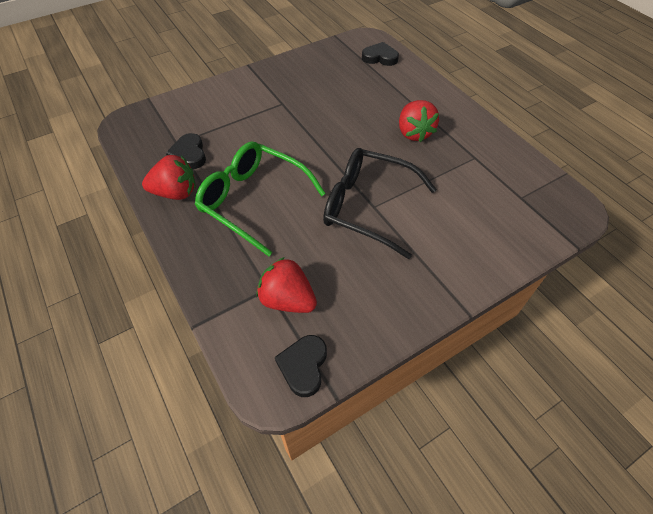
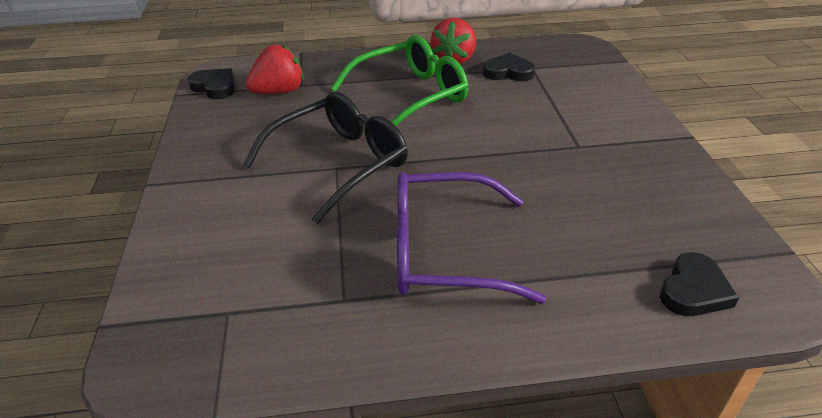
camera: 115 degrees right, 15 degrees down
(414, 133) = (444, 251): red strawberry -> purple glasses

